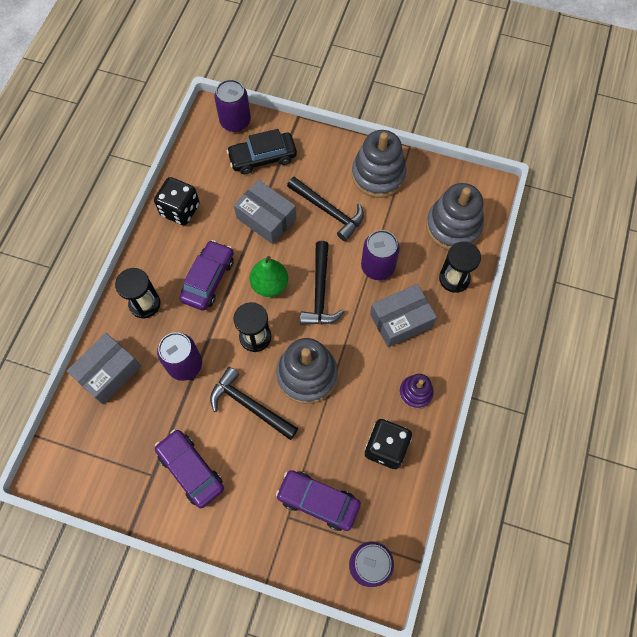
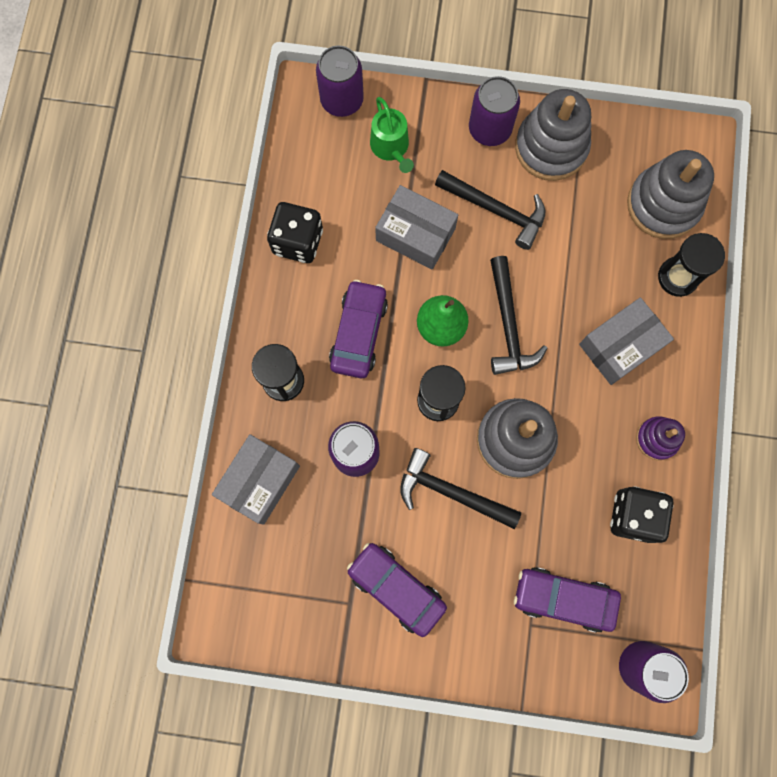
camera: 10 degrees left, 10 degrees up
(262, 157) = (391, 147): black car -> green watering can
(377, 267) = (576, 278): purple can -> purple can (489, 129)

